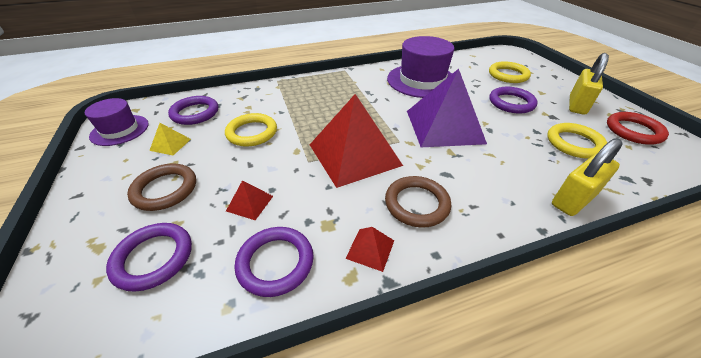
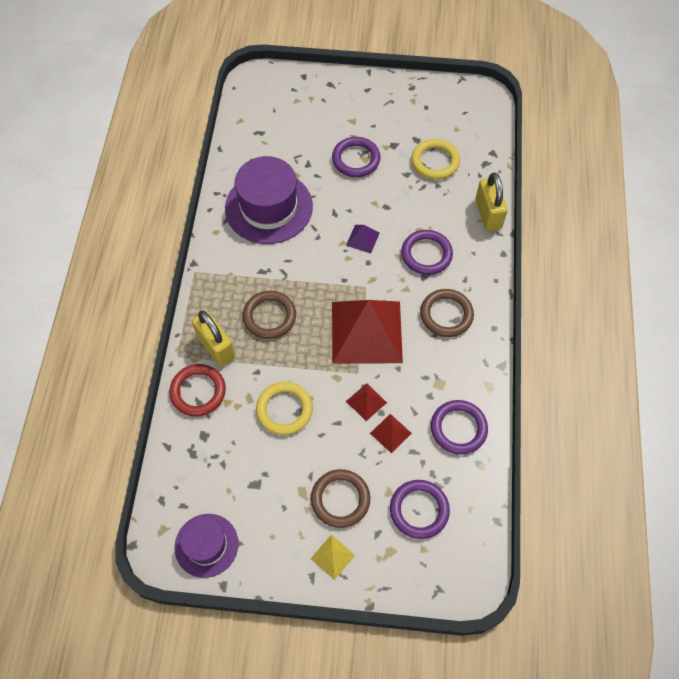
camera: 65 degrees left, 20 degrees up
(170, 144) = (266, 491): yellow pyramid -> yellow pyramid (332, 557)
(195, 113) = (210, 461): purple ring -> purple ring (426, 254)
(332, 104) = (269, 316): none -> brown ring
(370, 249) = (473, 365): red pyramid -> red pyramid (366, 402)
(444, 126) = (362, 239): purple pyramid -> purple pyramid, size x0.41
(508, 75) = (304, 122): yellow ring -> none
(577, 105) = (388, 112): yellow padlock -> yellow padlock (216, 347)
(633, 131) = (442, 107): red ring -> red ring (198, 391)

